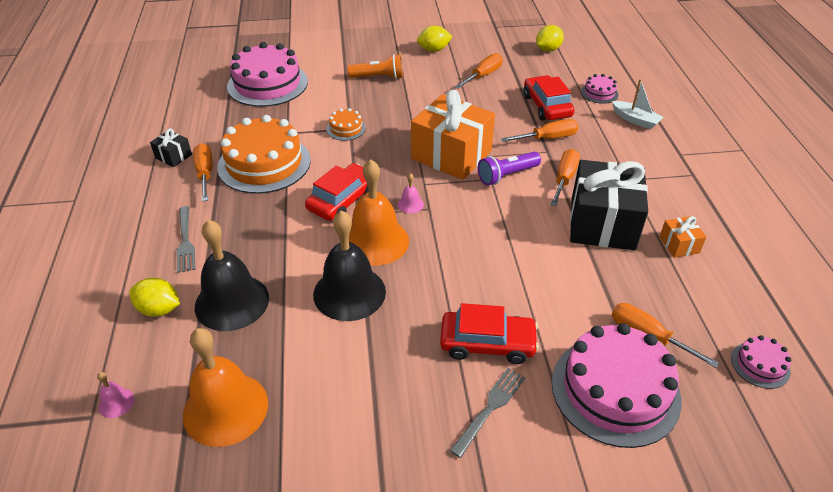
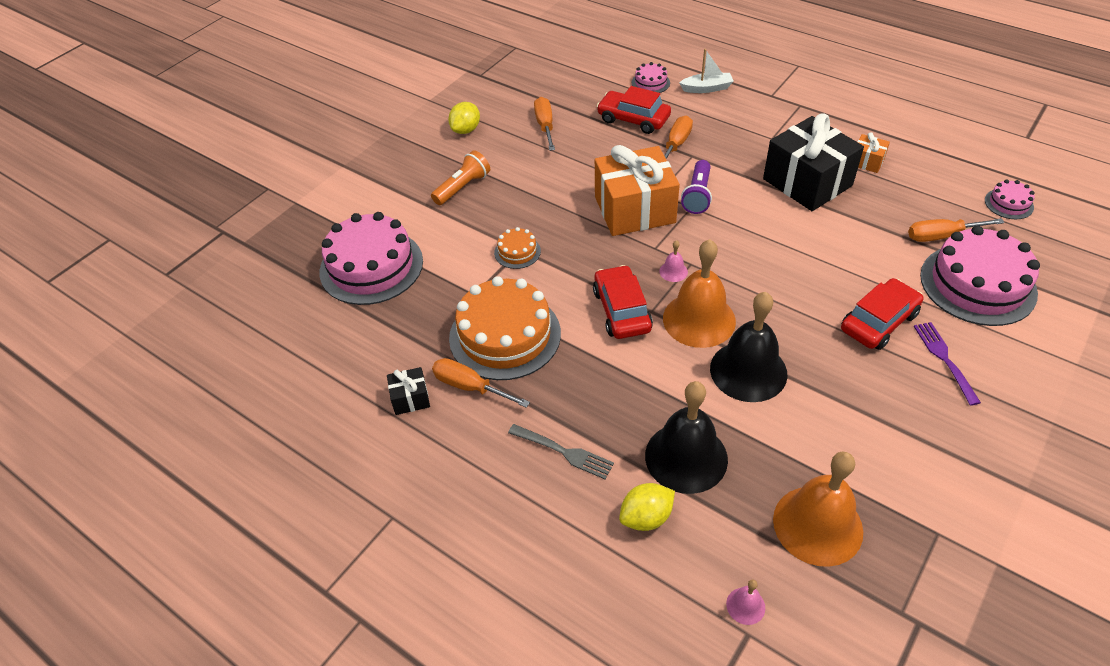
camera: 45 degrees left, 5 degrees up
(490, 409) = (945, 360): grey fork -> purple fork
(548, 49) = (556, 69): yellow lemon -> none
(564, 179) = (736, 168): orange screwdriver -> none

